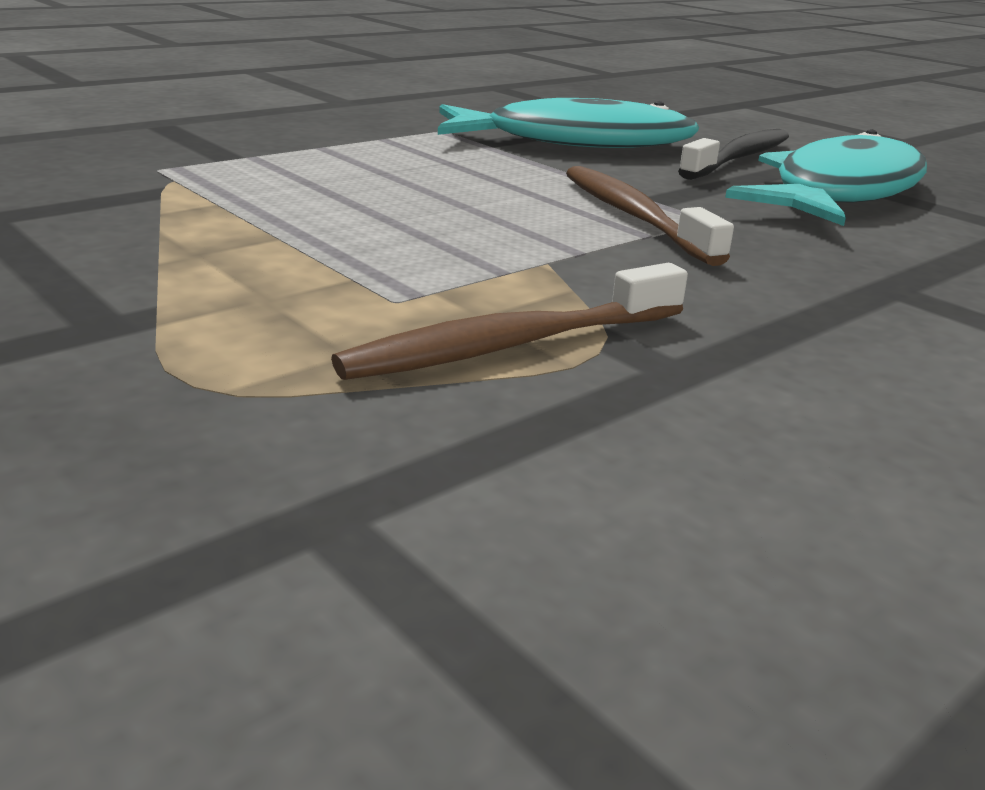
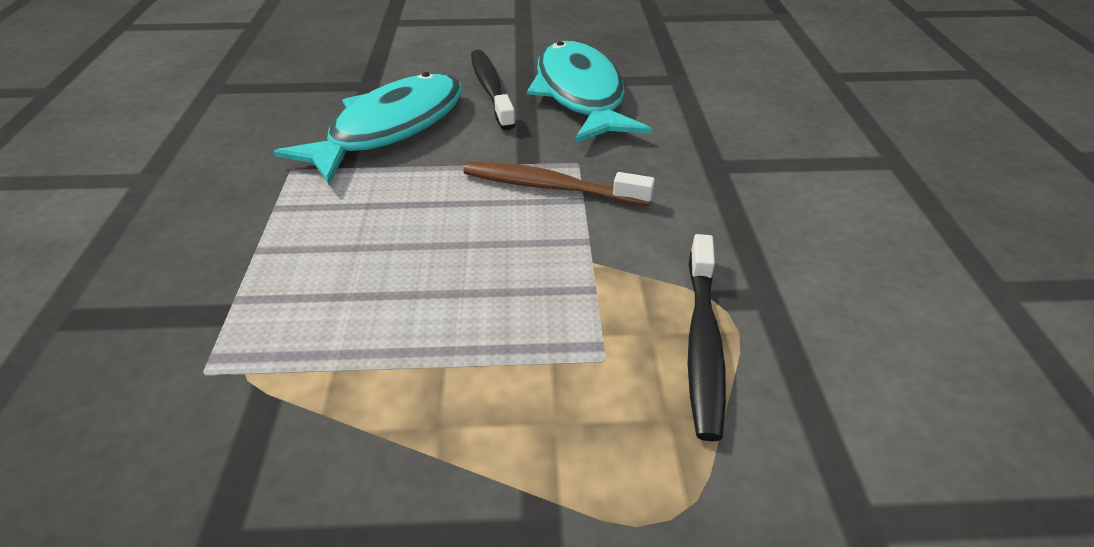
camera: 50 degrees left, 15 degrees up
(510, 345) = (702, 343): brown toothbrush -> black toothbrush

